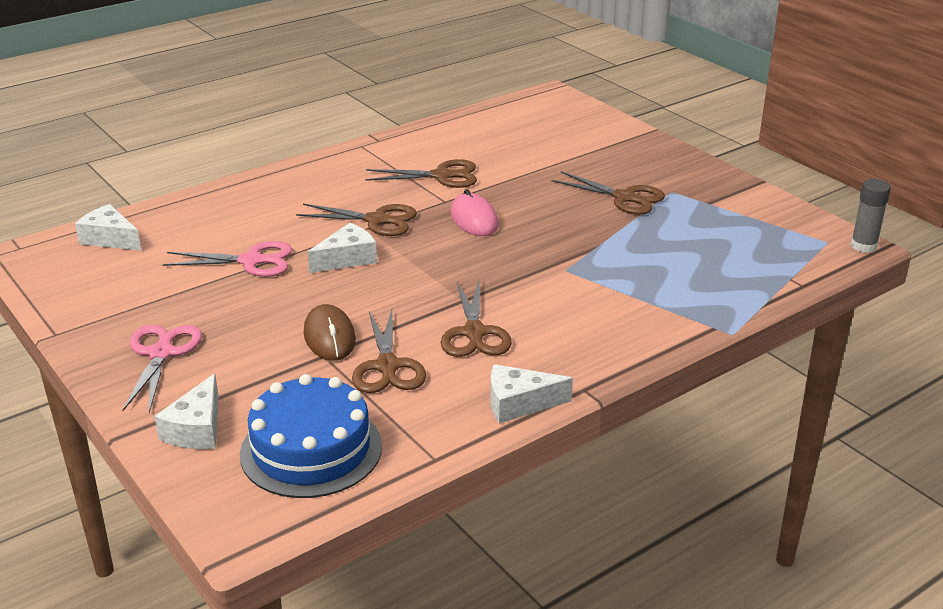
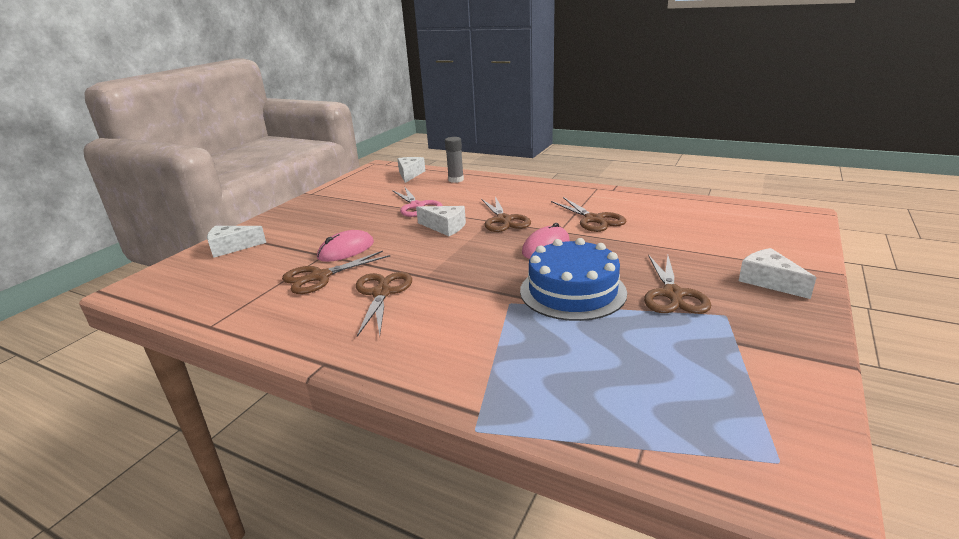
camera: 65 degrees right, 5 degrees down
(161, 353) = (304, 217): pink scissors -> none
(311, 449) = (215, 282): blue cake -> blue cake (572, 291)
(329, 337) = (346, 250): brown mouse -> pink mouse
(474, 333) = (382, 293): brown scissors -> brown scissors turned 120 degrees clockwise
(519, 403) = (290, 339): white cheese -> white cheese (769, 281)
(863, 246) = (819, 505): grey glue stick -> grey glue stick (456, 180)

